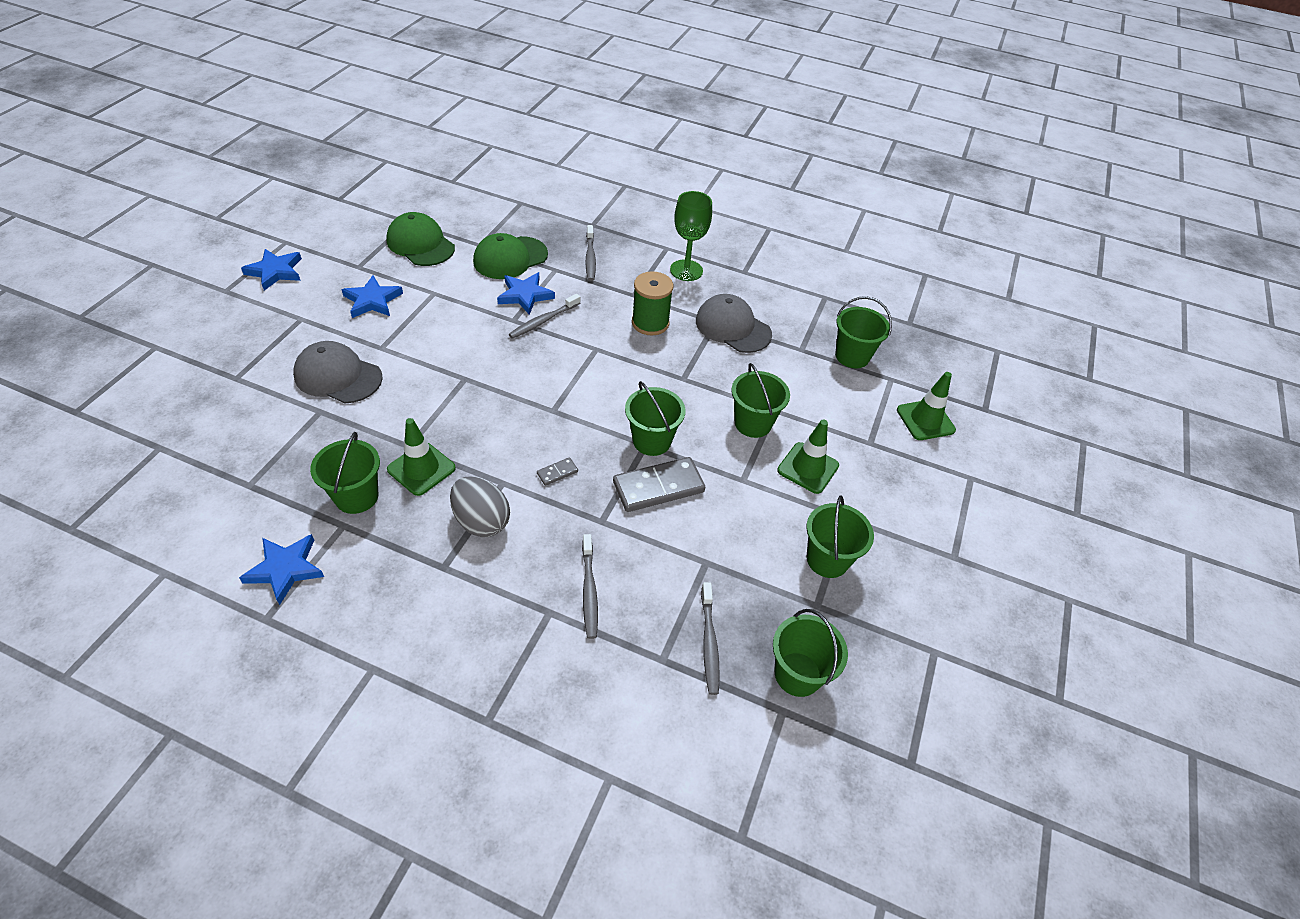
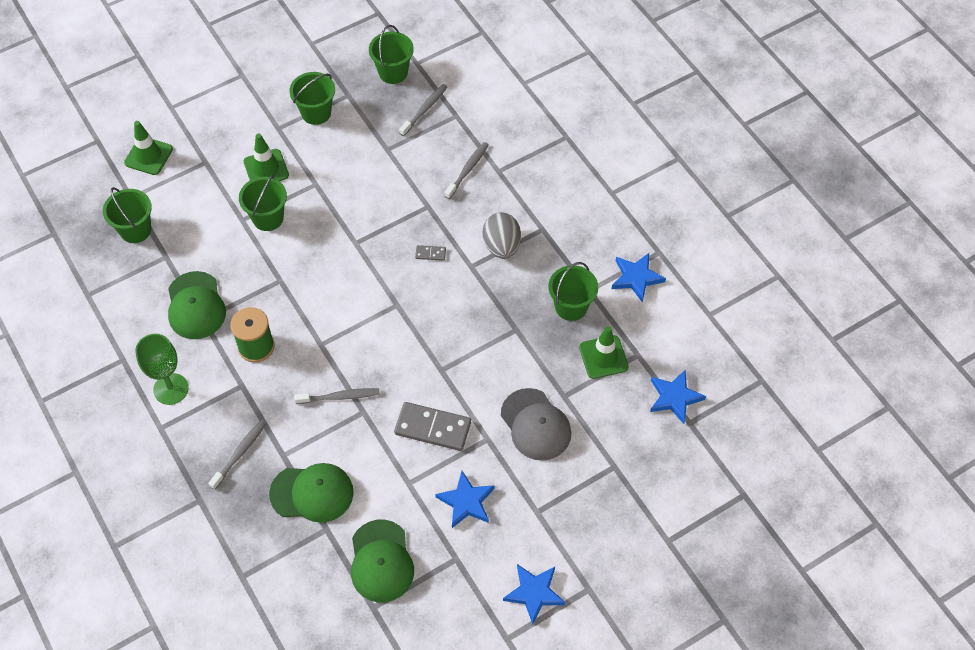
camera: 140 degrees left, 10 degrees up
(421, 469) = (518, 305): green traffic cone -> green traffic cone (603, 357)
(525, 295) = (333, 436): blue star -> blue star (674, 397)
(652, 441) = (349, 243): green bucket -> none
(658, 487) = (374, 208): grey domino -> grey domino (433, 428)
(733, 327) = (195, 306): grey cap -> green cap

